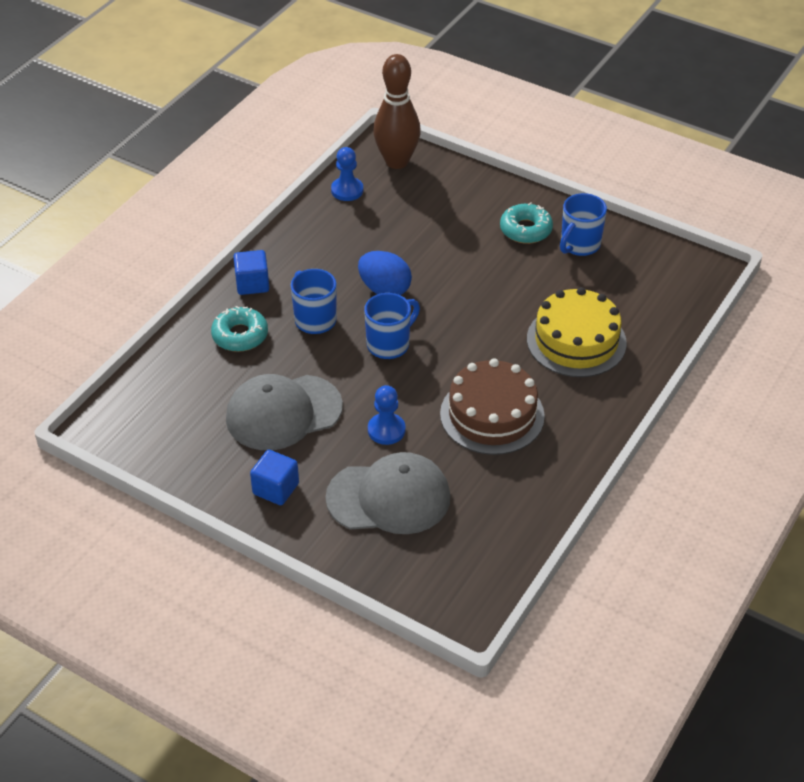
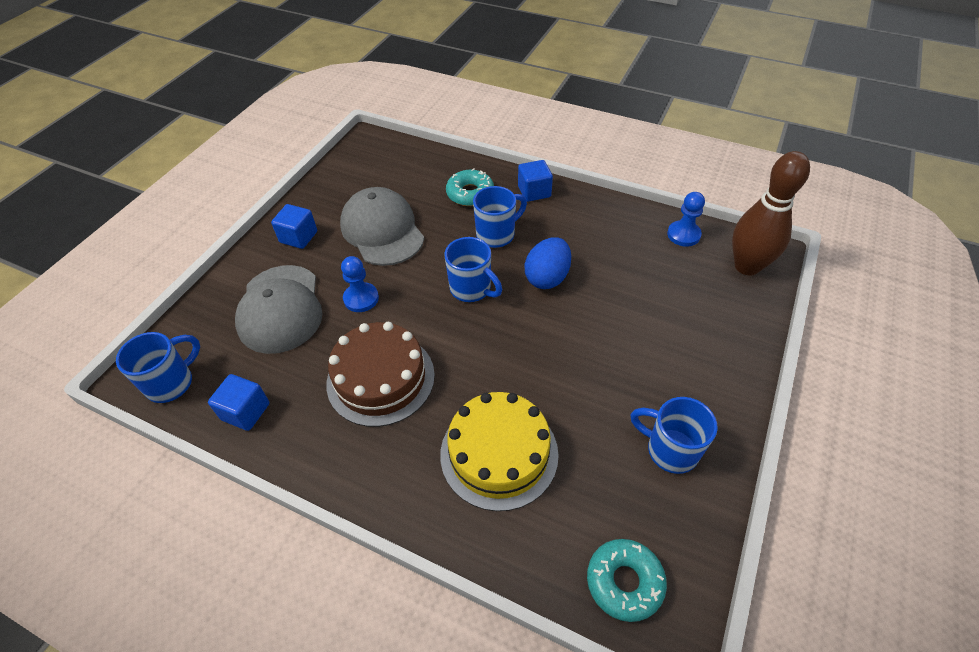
camera: 85 degrees right, 5 degrees up
(478, 581) = (172, 383): none -> blue mug
(519, 514) = (246, 411): none -> blue cube
(525, 230) = (679, 390): turquoise donut -> turquoise donut (624, 582)

